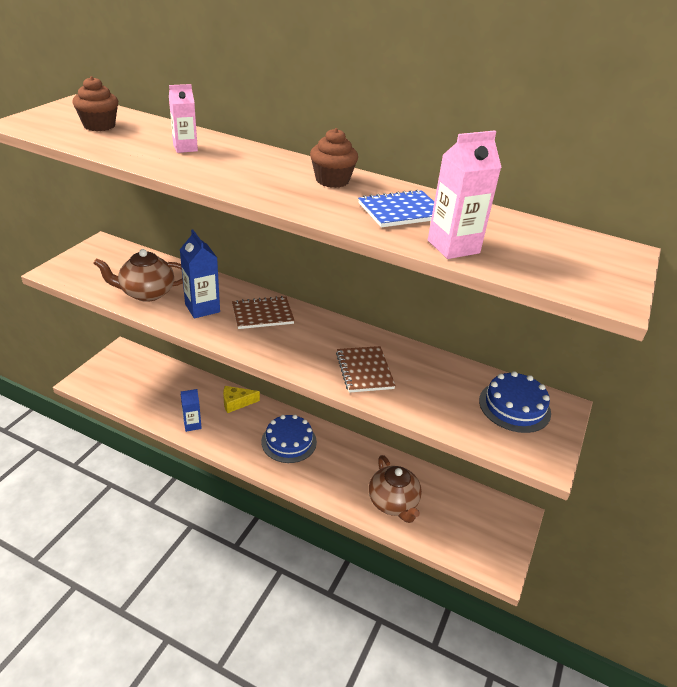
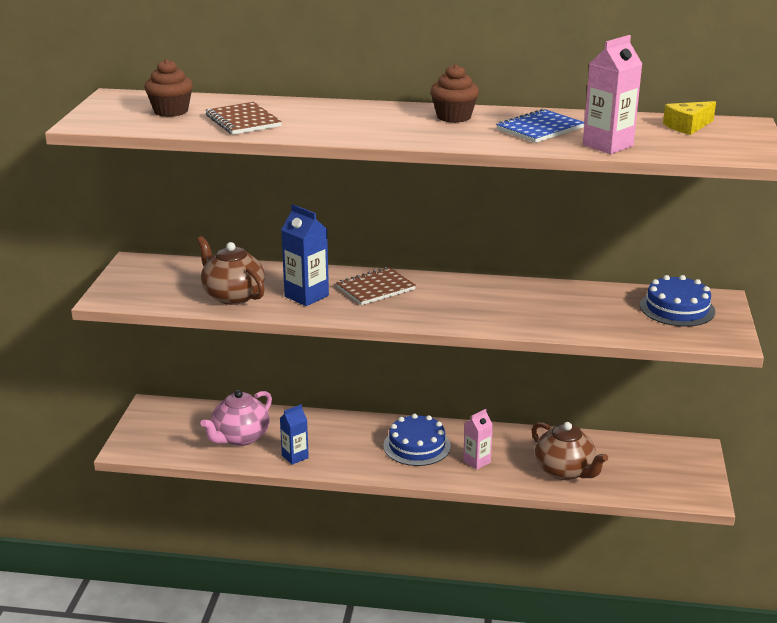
camera: 15 degrees left, 10 degrees down
(146, 293) = (233, 296): brown teapot -> brown teapot turned 75 degrees clockwise
(164, 395) = (240, 437): none -> pink teapot
(185, 148) = (284, 115): pink carton -> pink carton (477, 461)
(236, 403) = (331, 425): yellow cheese -> yellow cheese (688, 126)
(364, 371) = (517, 311): brown notebook -> brown notebook (243, 121)

